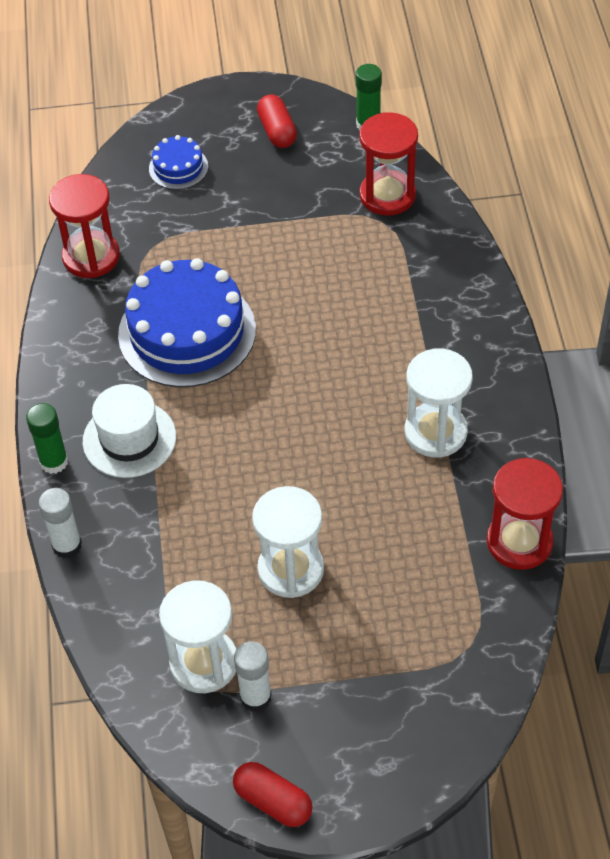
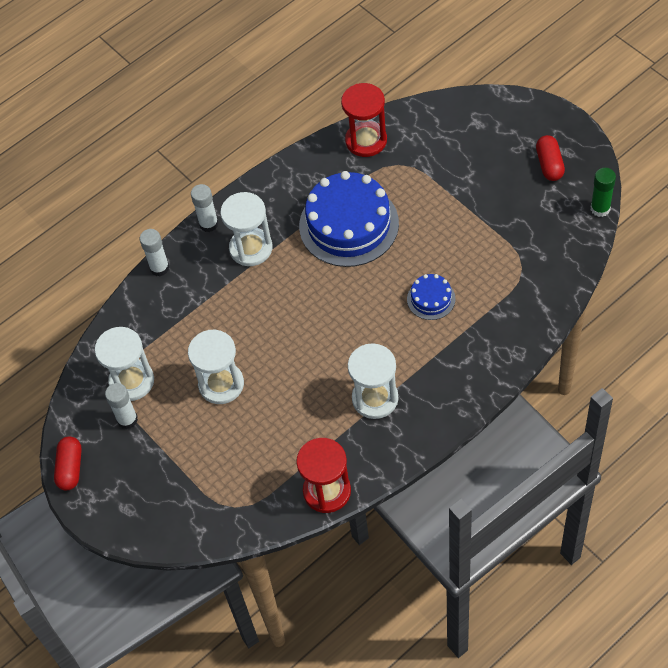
camera: 60 degrees right, 5 degrees up
(54, 462) = (208, 224): green glue stick -> white glue stick
(129, 439) = (251, 248): white hat -> white hourglass
(178, 167) = (473, 135): blue cake -> blue cake (431, 299)
(277, 131) = (549, 164): red capsule -> red capsule turned 45 degrees counterclockwise
(387, 195) = (546, 257): red hourglass -> none

